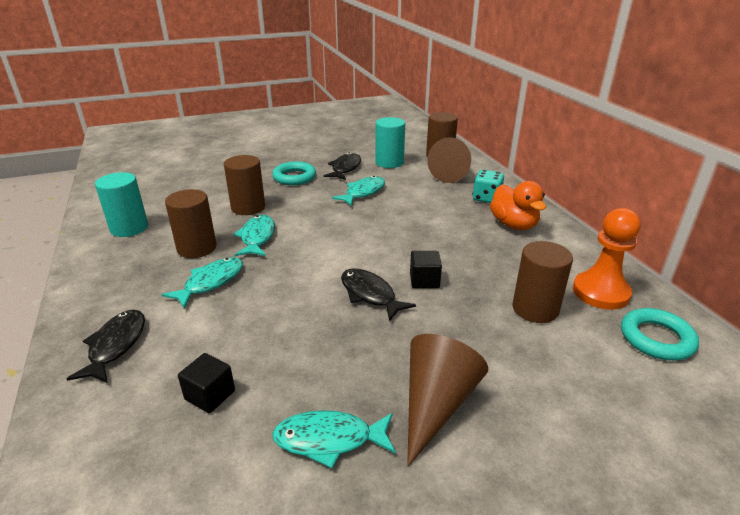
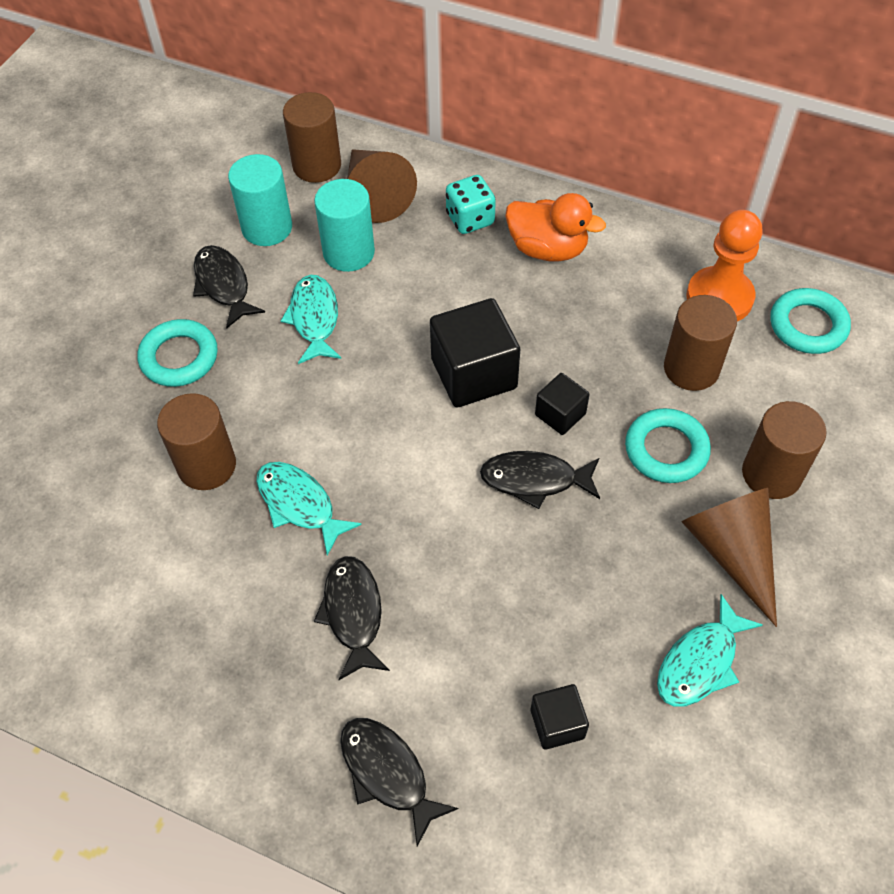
camera: 45 degrees left, 25 degrees up
(129, 228) = (104, 635): turquoise cylinder -> turquoise cylinder (349, 252)
(197, 248) = (253, 584): brown cylinder -> brown cylinder (771, 474)
(211, 282) = (353, 613): turquoise fish -> black fish
(404, 243) = (474, 373): none -> black cube
(464, 331) = (666, 450): none -> turquoise ring

